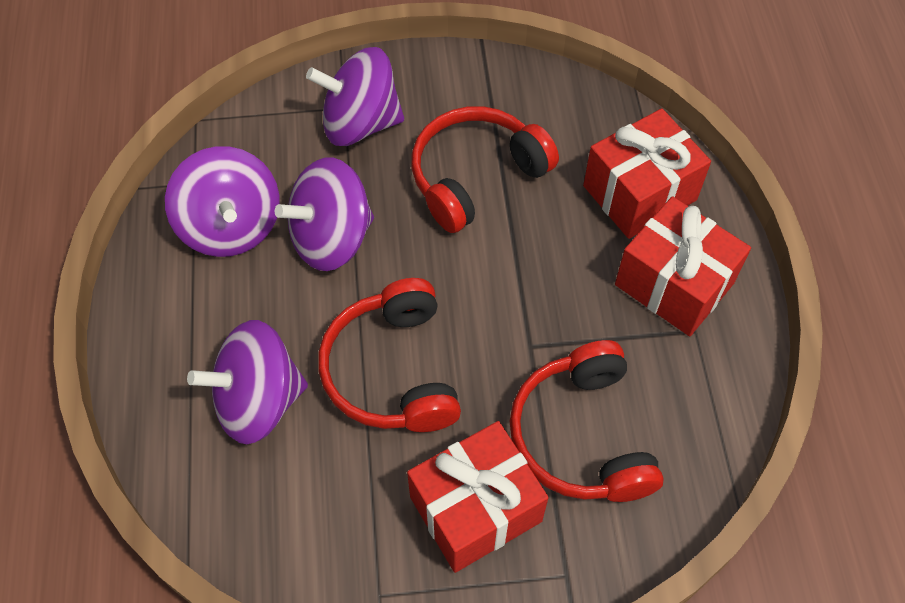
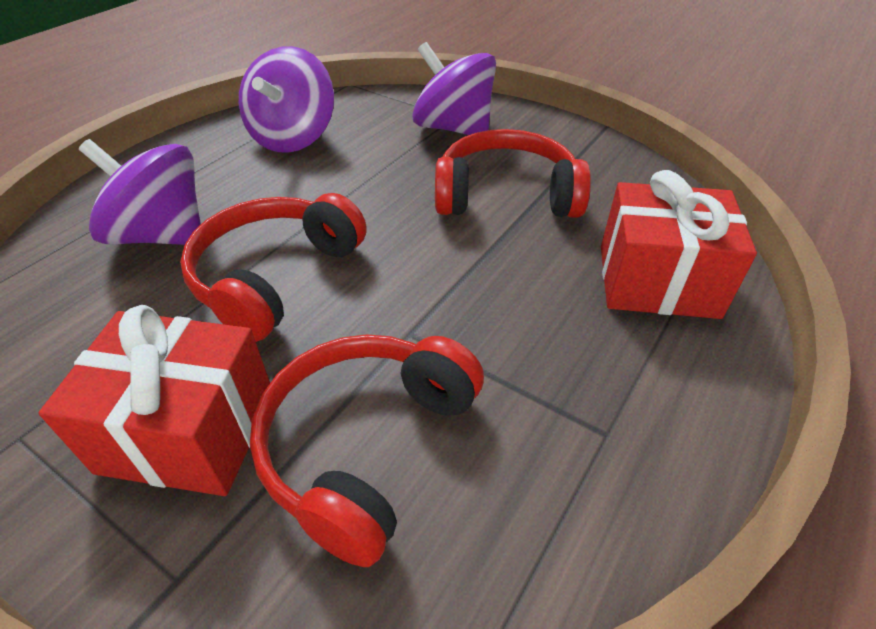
camera: 40 degrees right, 15 degrees down
(331, 238) = (347, 175): purple spinning top -> none
(674, 284) = (623, 375): red gift -> none

